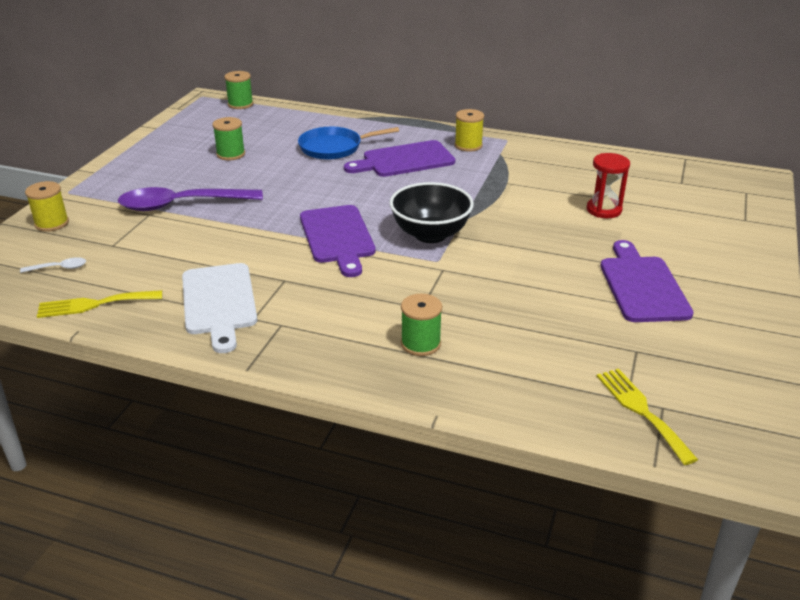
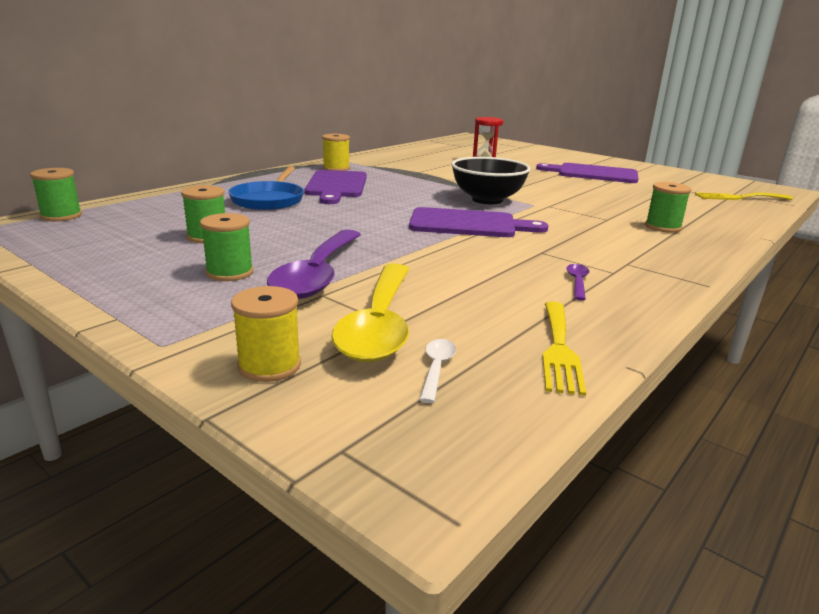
camera: 70 degrees left, 10 degrees down
(111, 241) = (379, 324): none -> yellow spoon
(170, 179) = (230, 272): none -> green spool
(219, 302) = (577, 282): white cutting board -> purple spoon

